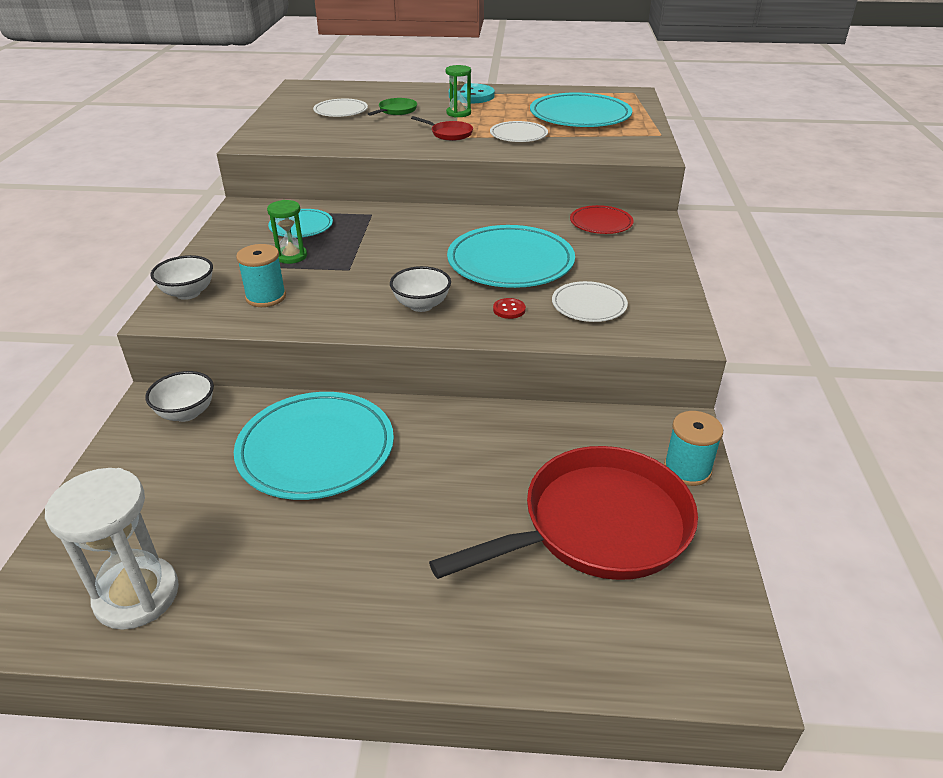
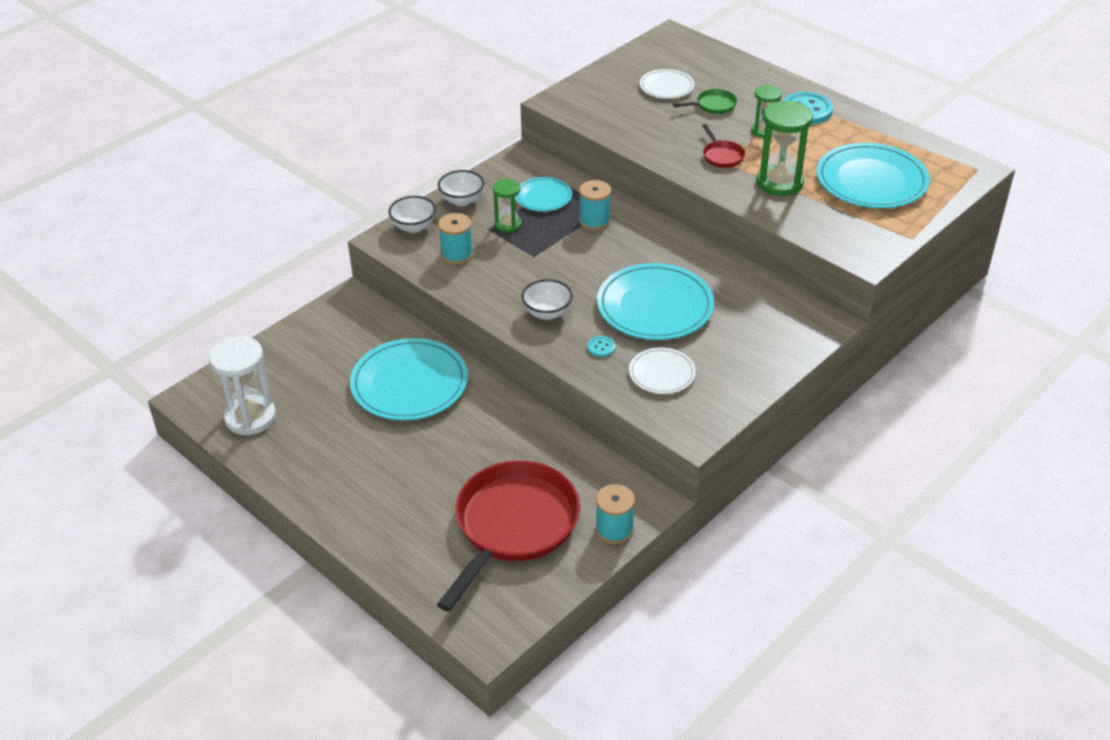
camera: 40 degrees right, 5 degrees up
(186, 413) = (362, 317): white bowl -> white bowl (462, 200)
(372, 226) = (594, 221): none -> turquoise spool
(509, 309) = (601, 347): red button -> turquoise button
(518, 135) = (779, 182): white plate -> green hourglass
(596, 526) = (513, 526): red pan -> red pan turned 75 degrees counterclockwise
(601, 223) = (779, 303): red plate -> none

